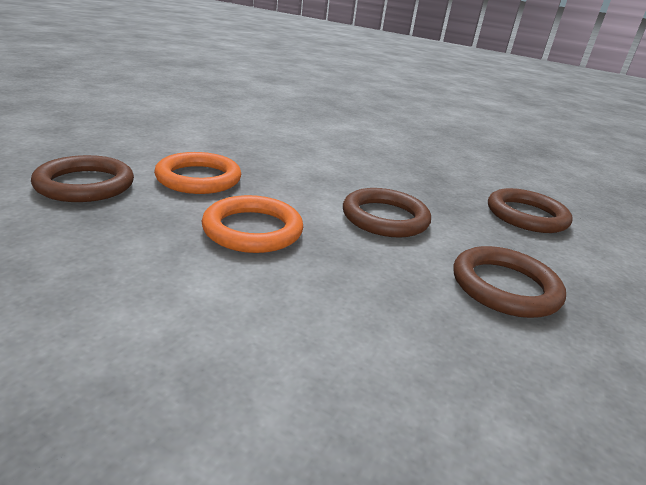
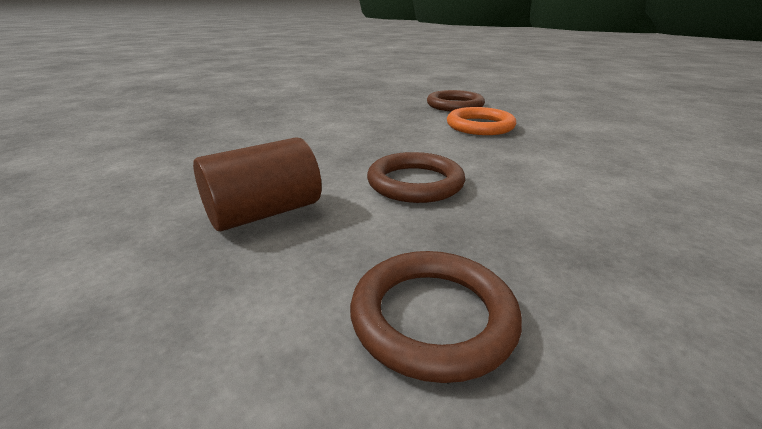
camera: 110 degrees right, 0 degrees up
(252, 230) = (394, 136): orange ring -> none
(505, 287) = (264, 213): brown ring -> brown cylinder

